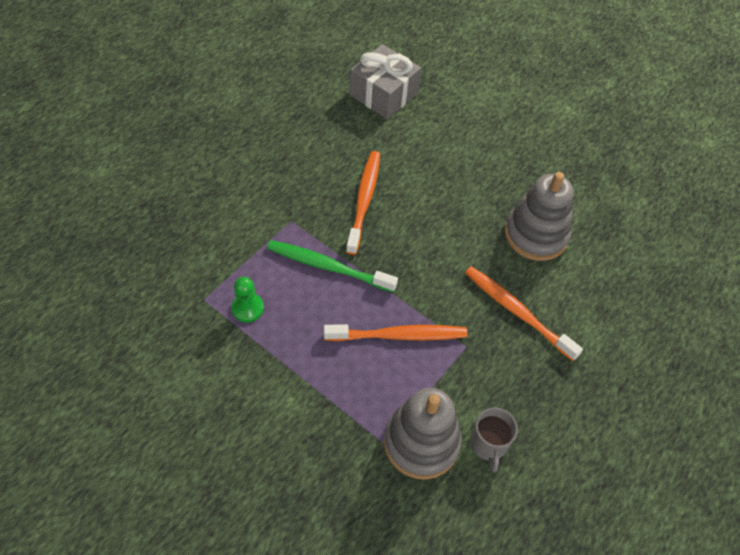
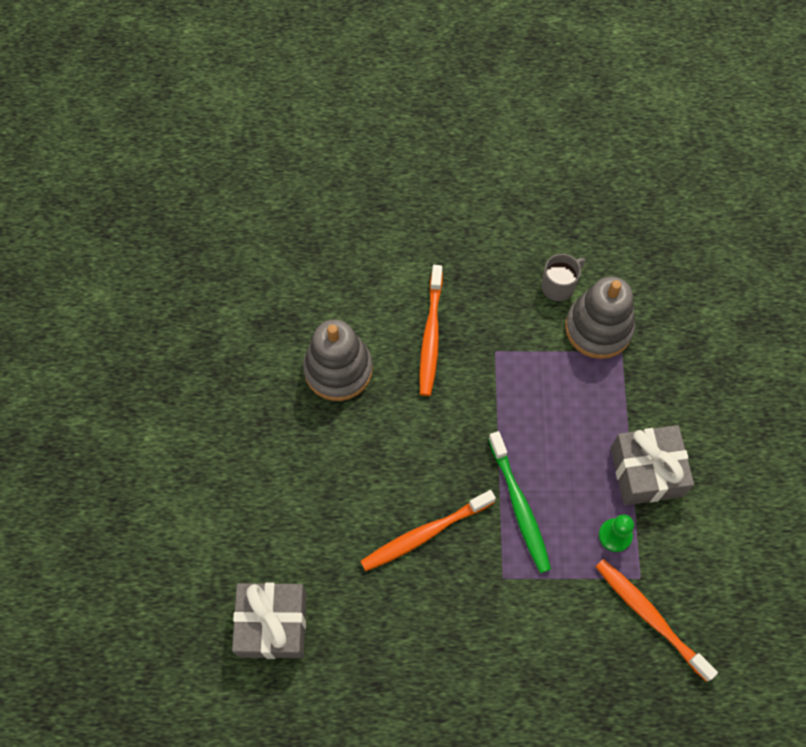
camera: 125 degrees left, 10 degrees up
(270, 370) = (646, 471): none -> grey gift
(399, 335) = (531, 404): orange toothbrush -> orange toothbrush (650, 617)

